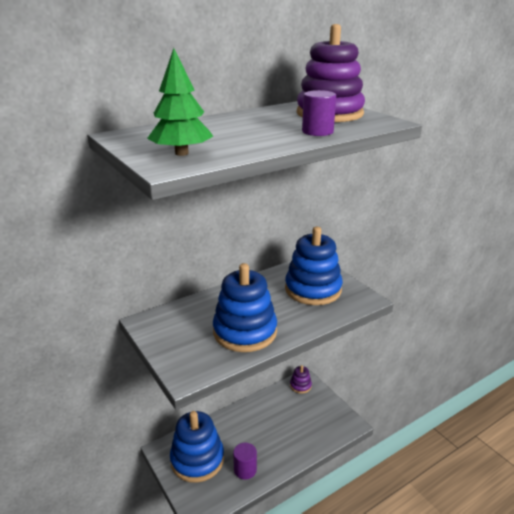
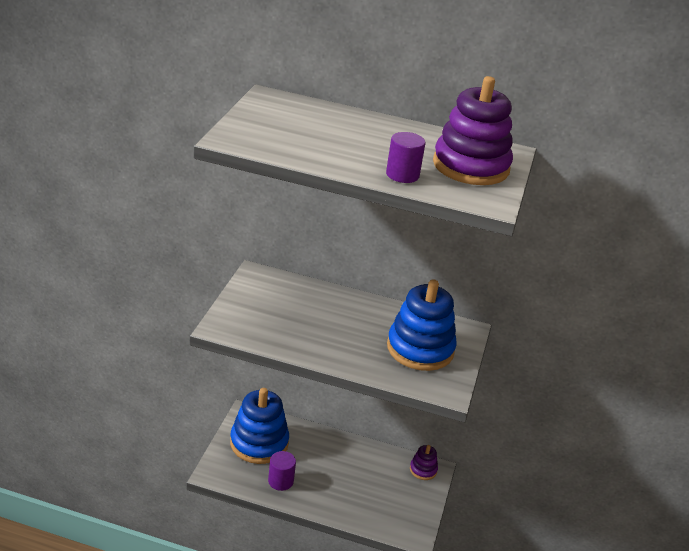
camera: 45 degrees right, 5 degrees up
(181, 153) = (263, 135): green tree -> none
(245, 332) = (306, 334): blue stacking toy -> none

